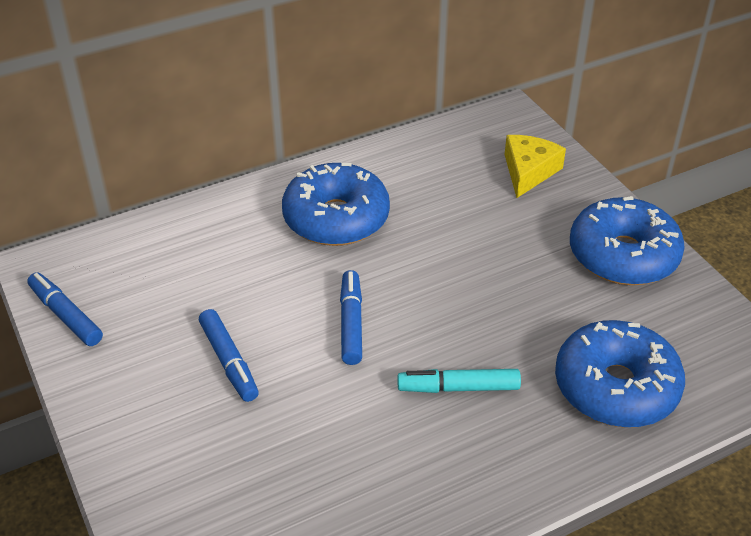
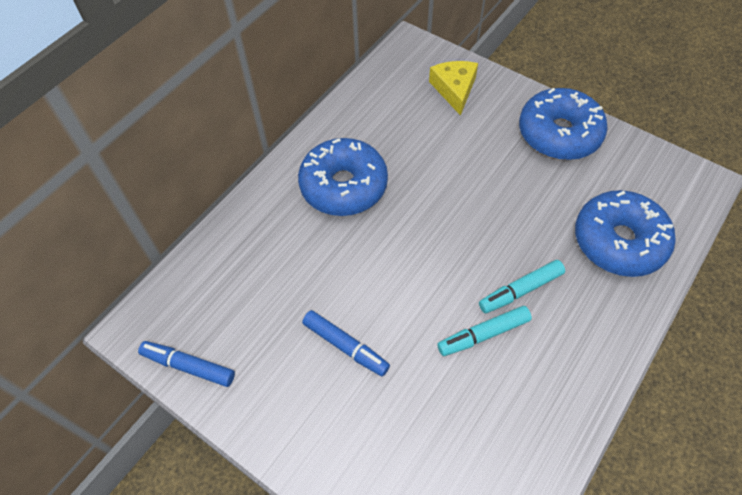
camera: 25 degrees left, 15 degrees up
(351, 323) = (413, 272): blue marker -> none
(384, 412) = (483, 334): none -> turquoise marker

